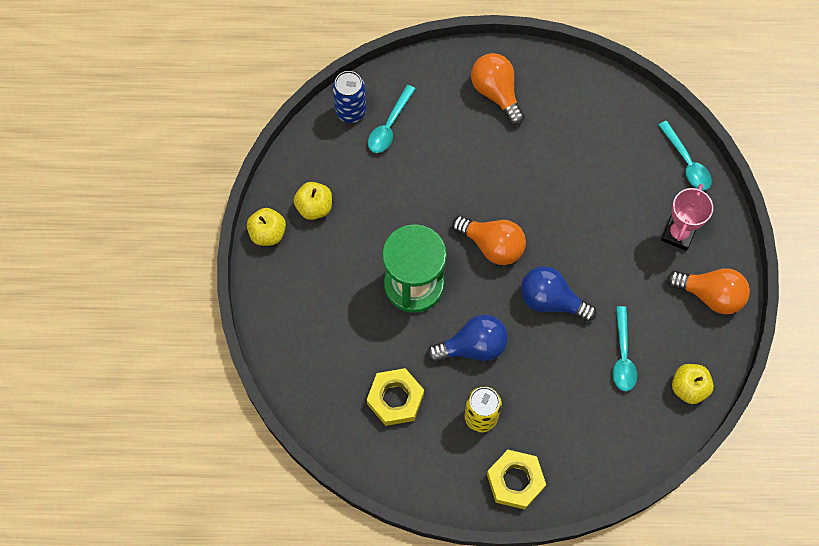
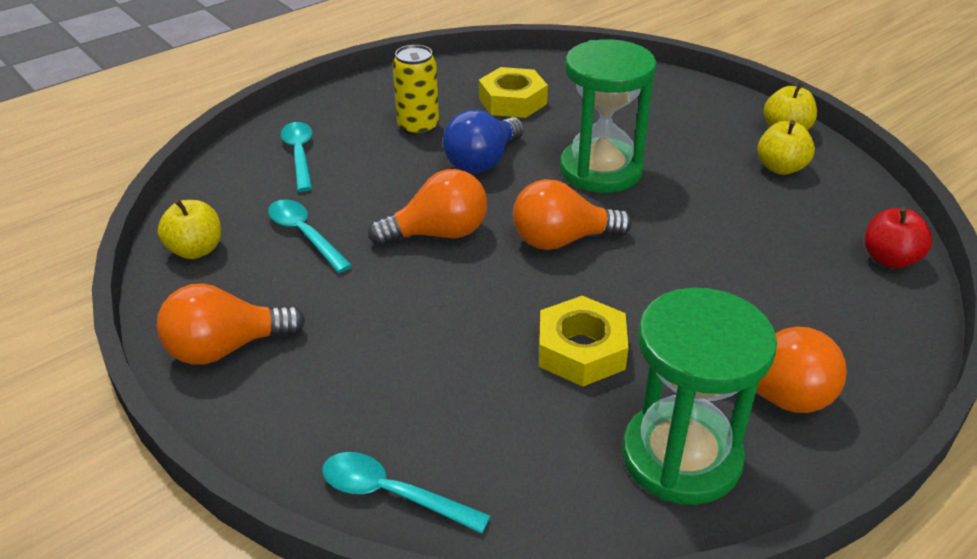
camera: 140 degrees right, 30 degrees down
(351, 111) = (889, 259): blue can -> red apple
(389, 126) = (829, 272): turquoise spoon -> turquoise spoon (299, 155)
(515, 481) = (340, 110): yellow nut -> yellow nut (581, 350)
(551, 300) = (438, 234): blue light bulb -> orange light bulb
(563, 96) = (681, 456): none -> green hourglass
(678, 234) = (329, 388): pink trophy -> none

